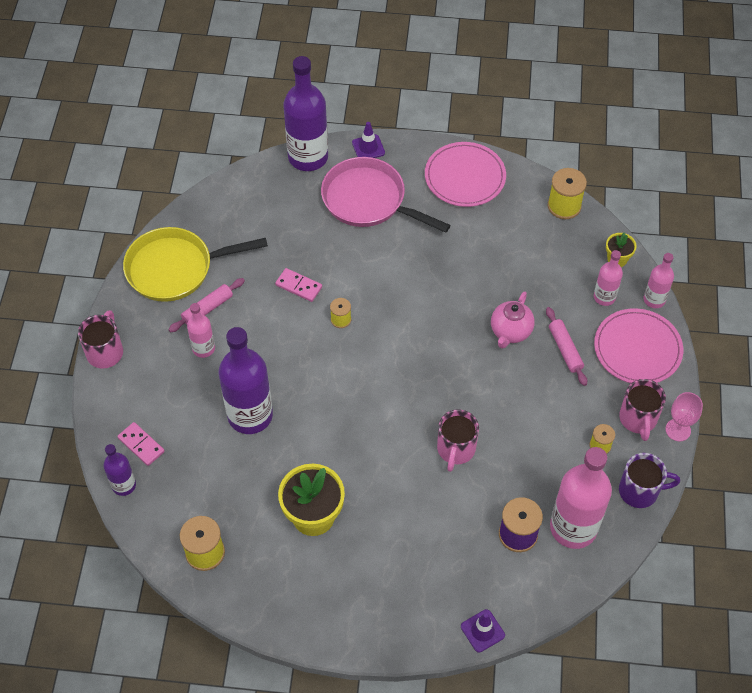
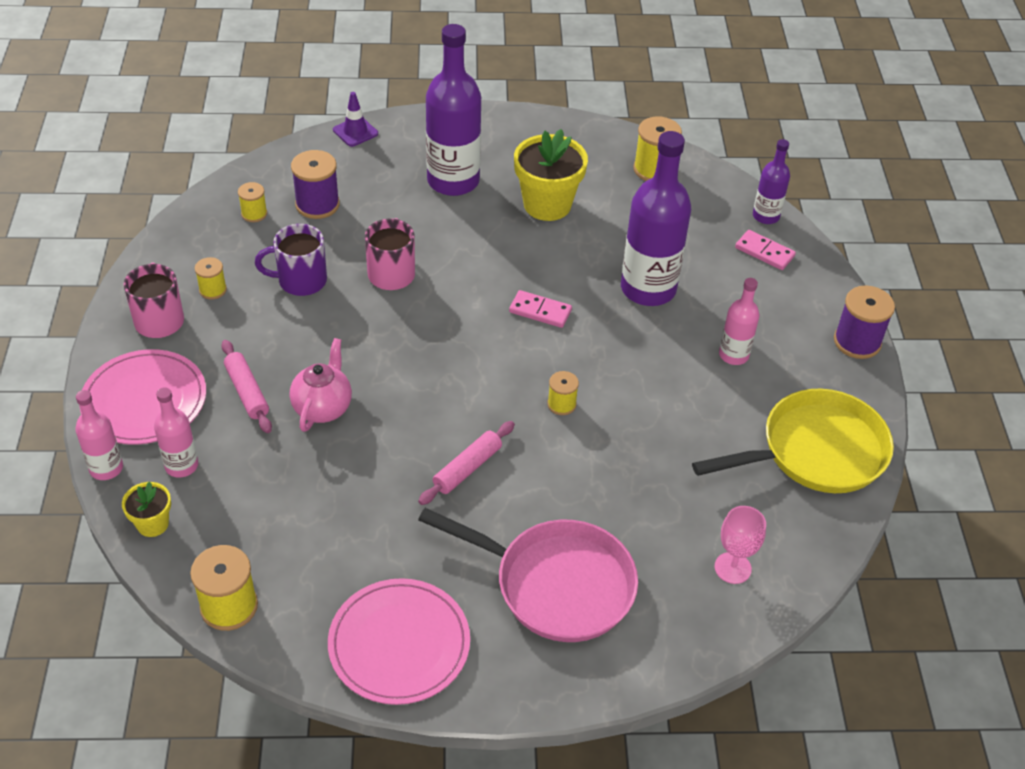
camera: 170 degrees right, 10 degrees down
(105, 352) = (857, 342): pink mug -> purple spool
(207, 309) = (748, 403): pink rolling pin -> pink rolling pin (467, 468)
(299, 286) = (631, 443): pink domino -> pink domino (540, 311)
(308, 157) = (676, 655): purple bottle -> purple bottle (453, 181)
(368, 148) = (575, 685): purple traffic cone -> none
(573, 528) = (254, 214): pink bottle -> yellow spool
(640, 491) = (171, 250): purple mug -> purple mug (300, 281)
(678, 430) = (110, 312): pink goblet -> pink goblet (732, 568)

